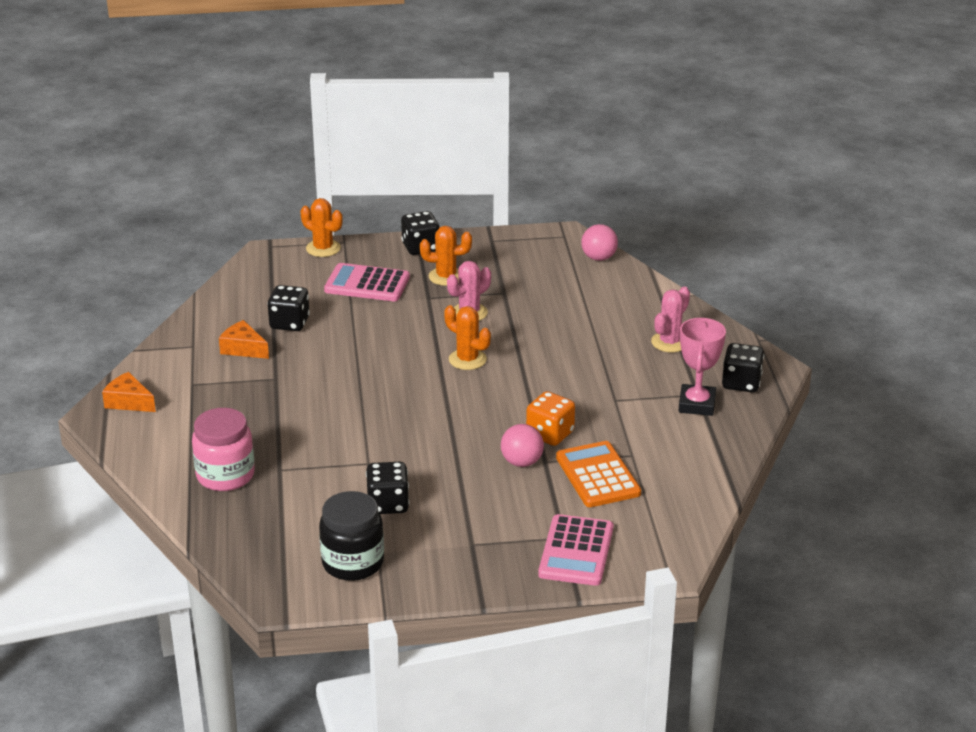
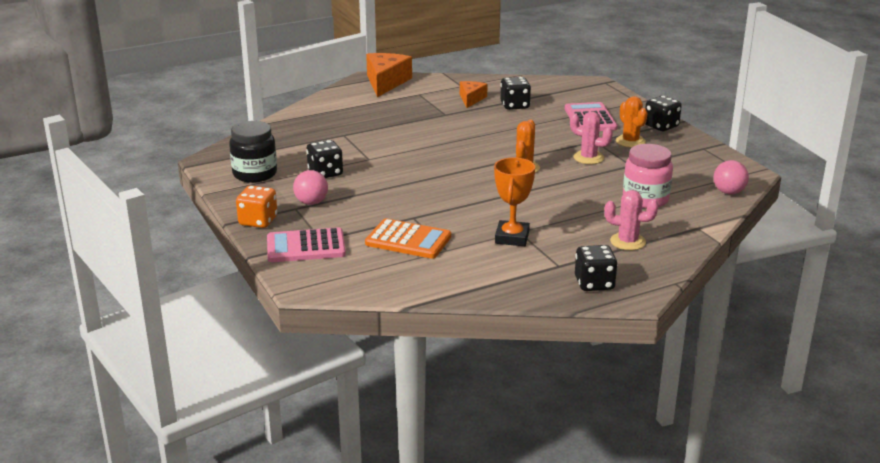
camera: 70 degrees right, 5 degrees down
(129, 402) = (386, 82): orange cheese -> orange cheese, size x1.71
(225, 475) = (326, 121): pink jar -> pink jar (645, 199)
(323, 248) = (621, 97): orange cactus -> none
(522, 462) = (405, 209): pink ball -> pink ball (311, 202)
(550, 434) = (450, 213): orange dice -> orange dice (258, 221)
(598, 475) = (408, 240): orange calculator -> orange calculator turned 60 degrees clockwise
(626, 407) = (512, 237): none -> orange trophy
(697, 404) = (542, 267): pink trophy -> none

